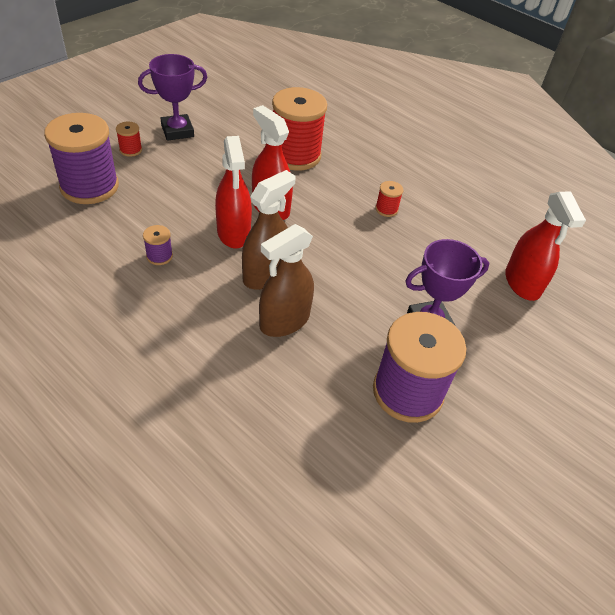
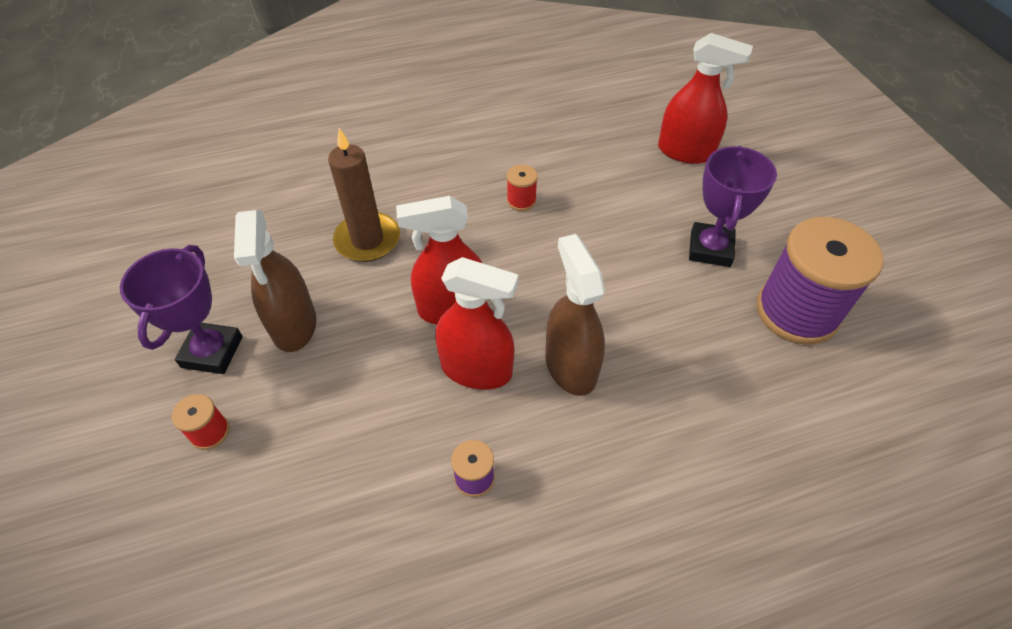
camera: 55 degrees left, 5 degrees up
(89, 186) = (258, 524): purple spool -> none
(284, 321) = (656, 379): brown spray bottle -> brown spray bottle (294, 325)
(295, 155) = (367, 240): red spool -> brown candle

